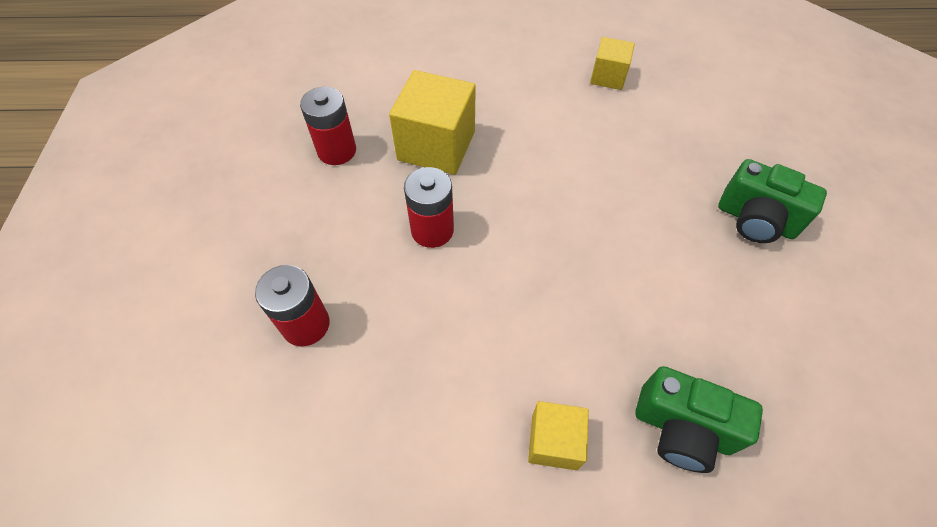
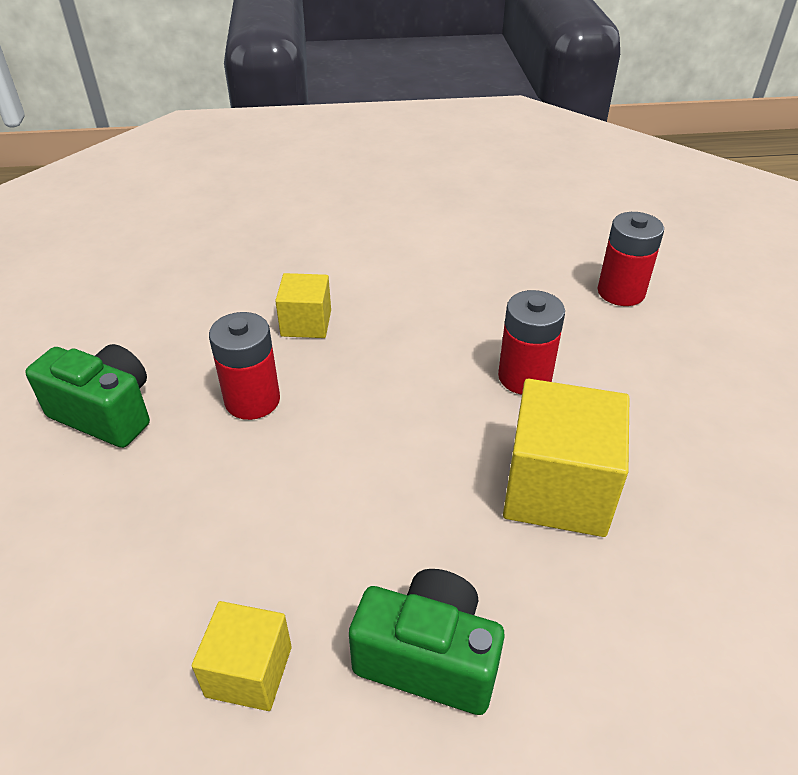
camera: 175 degrees right, 15 degrees down
(337, 151) = (706, 470): red battery -> red battery (252, 400)
(554, 441) = (377, 241): yellow cube -> yellow cube (306, 323)
(682, 429) = (270, 252): green camera -> green camera (428, 658)

